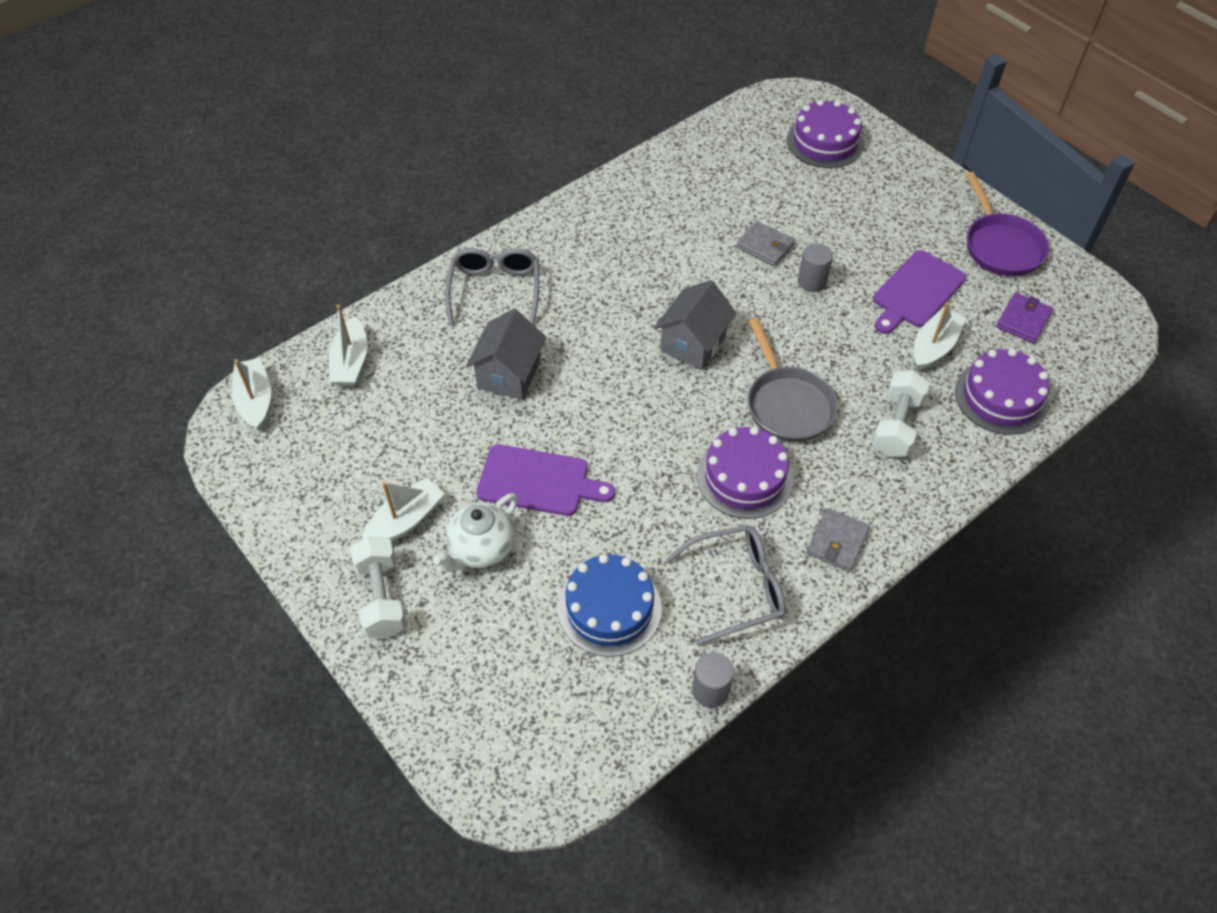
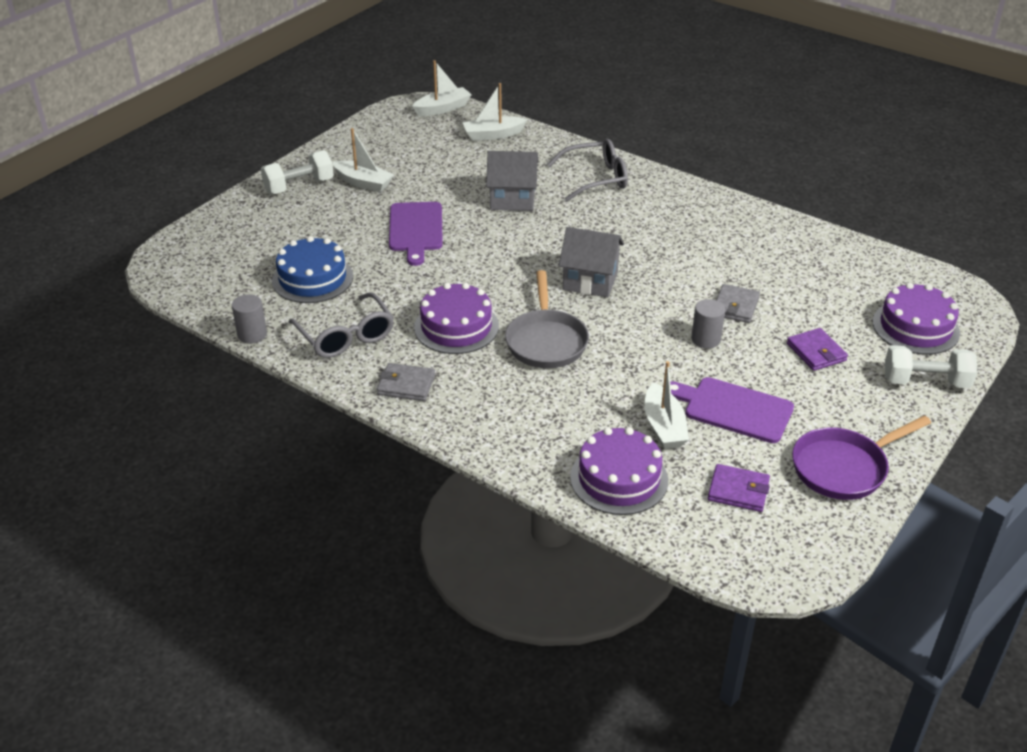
camera: 75 degrees right, 15 degrees down
(481, 549) = (348, 216): white teapot -> none
(787, 404) = (546, 341): grey pan -> grey pan turned 60 degrees counterclockwise
(846, 214) = (816, 352): none -> purple wallet
(896, 426) = (550, 409): white dumbbell -> white dumbbell (925, 382)
(933, 346) = (664, 426): white boat -> white boat turned 60 degrees clockwise

